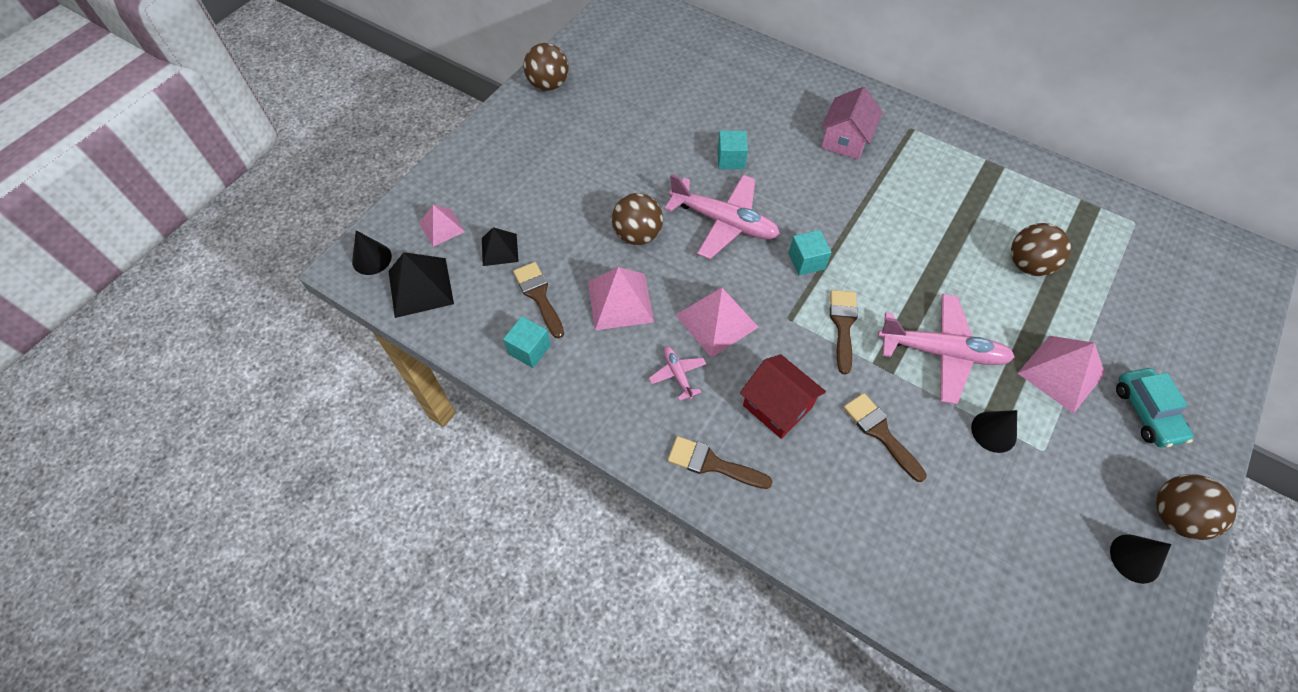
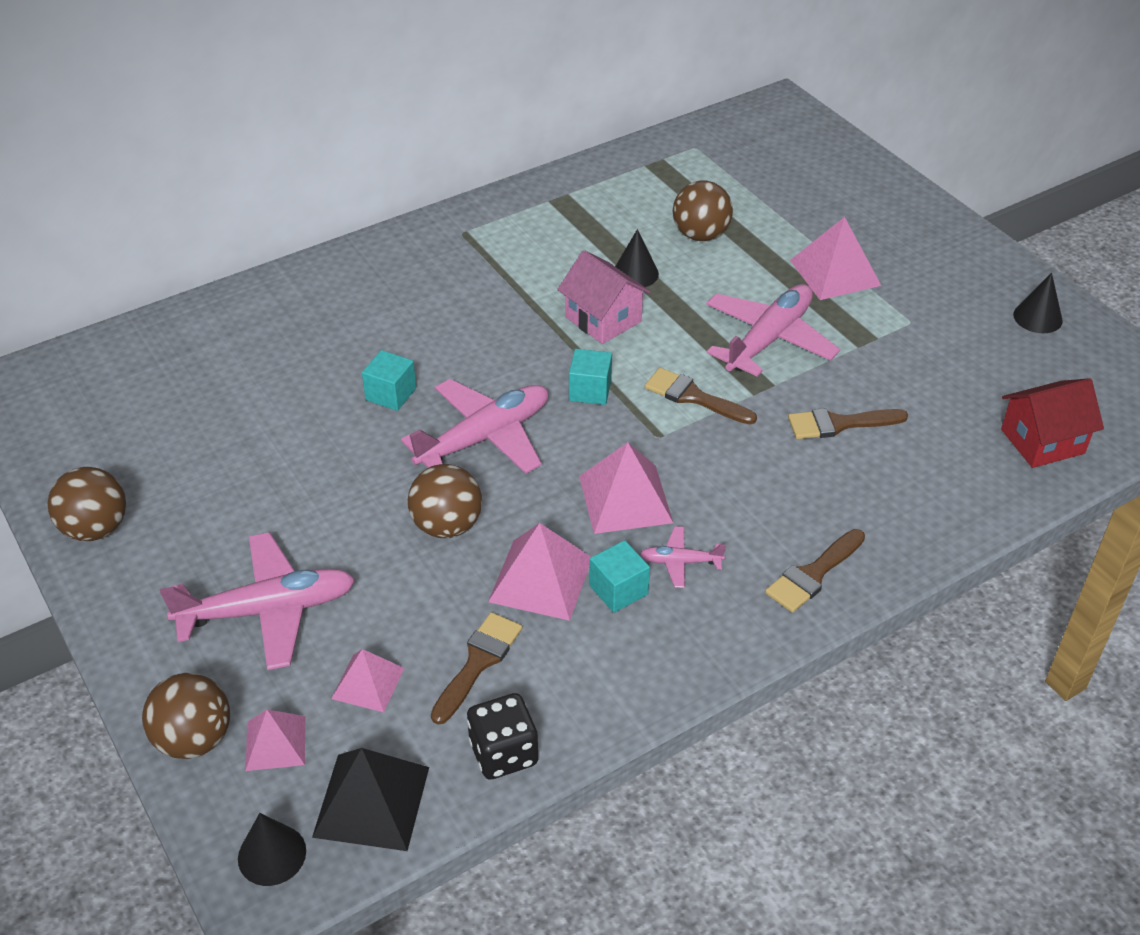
camera: 65 degrees left, 15 degrees down
(478, 336) = (503, 753): none -> black dice
(499, 249) = (368, 683): black pyramid -> pink pyramid
(529, 182) = (268, 610): none -> pink plane
(529, 349) = (559, 700): turquoise cube -> turquoise cube (618, 590)
(539, 296) = (478, 662): brown brush -> brown brush turned 120 degrees clockwise
(777, 406) = (768, 491): red house -> red house (1042, 441)
(845, 140) = (439, 288): pink house -> pink house (603, 319)
(993, 431) = (875, 344): black cone -> black cone (635, 273)
(1146, 412) = (902, 242): turquoise car -> none
(1174, 515) = (1007, 275): brown ball -> brown ball (194, 739)

